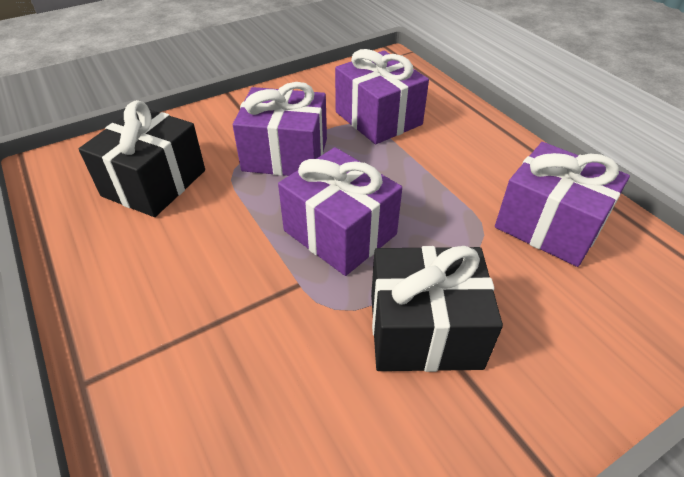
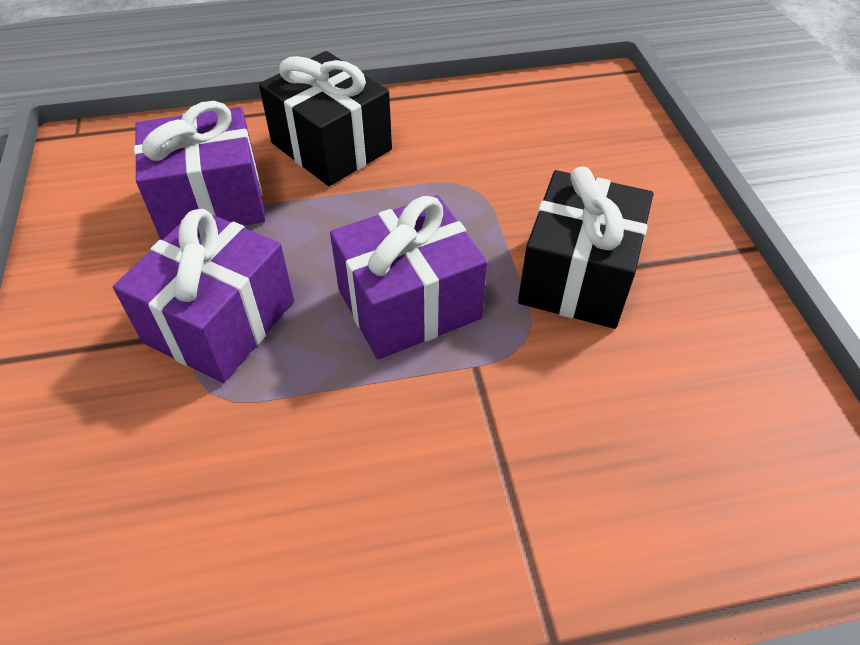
camera: 70 degrees left, 5 degrees up
(154, 183) = (175, 512): black gift -> black gift (331, 146)
(549, 225) = (480, 138): purple gift -> none

